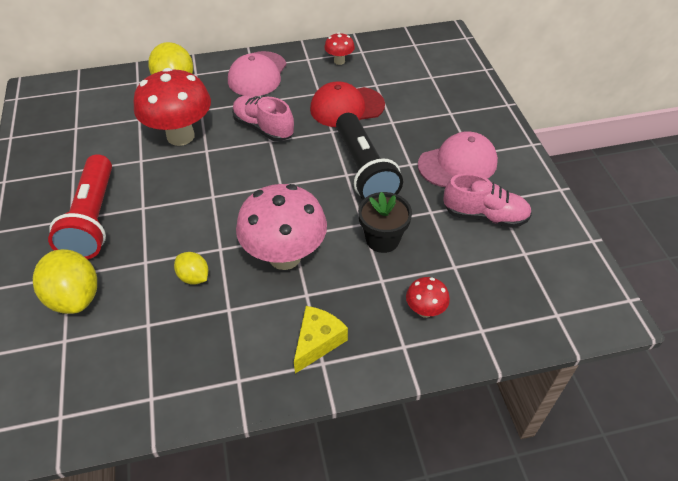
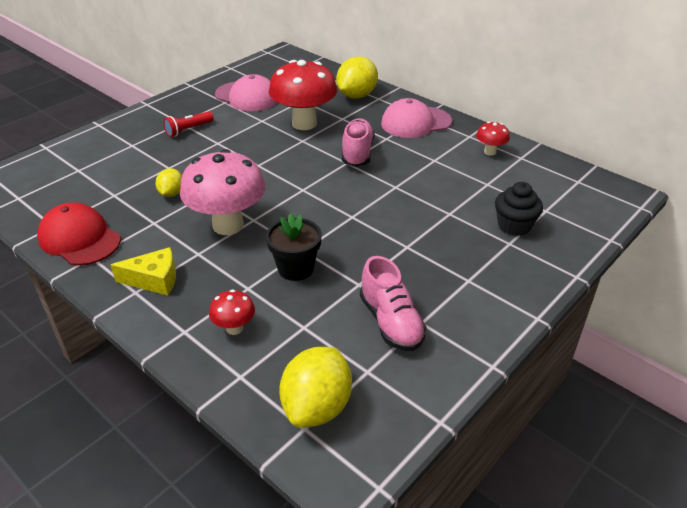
camera: 55 degrees right, 10 degrees down
(75, 297) = (116, 156): yellow lemon -> yellow lemon (317, 406)
(93, 219) = (188, 130): red flashlight -> red flashlight, size x0.50
(347, 107) = (435, 181): red cap -> red cap (79, 239)
(364, 170) = (368, 223): black flashlight -> none
(434, 100) = (514, 226): none -> black cupcake
(458, 163) = (443, 276): pink cap -> pink cap (247, 97)

